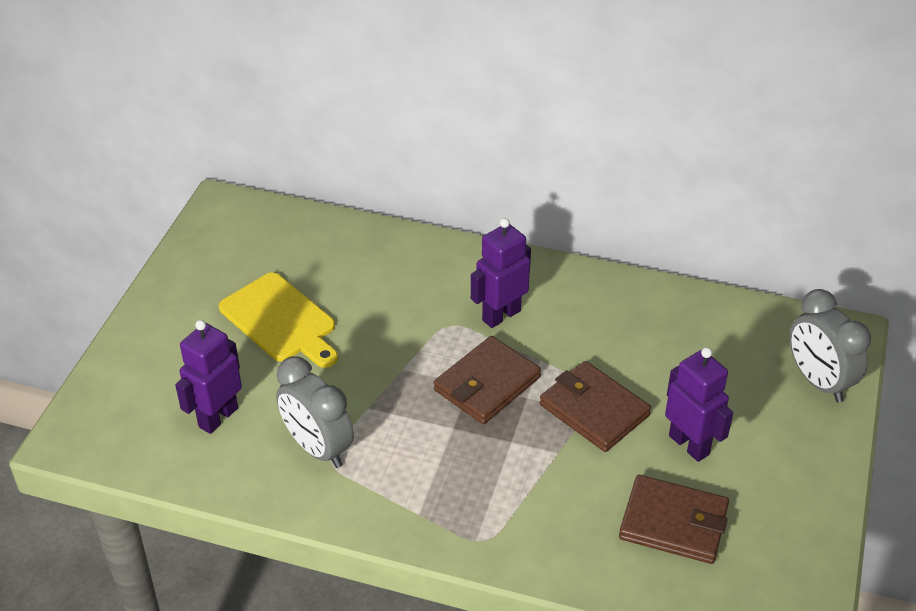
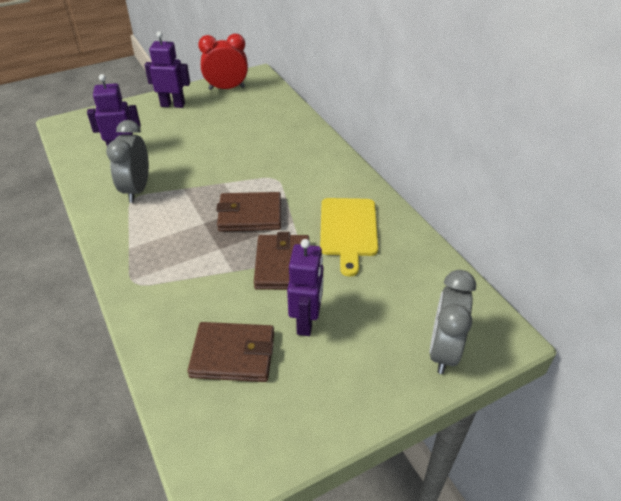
camera: 45 degrees right, 0 degrees up
(211, 247) = (226, 88): none -> red clock
(280, 320) = (206, 131): yellow cutting board -> yellow cutting board (348, 230)
(501, 315) = (306, 190): purple robot -> purple robot (173, 105)
(673, 523) = (233, 354): brown wallet -> brown wallet turned 60 degrees counterclockwise

